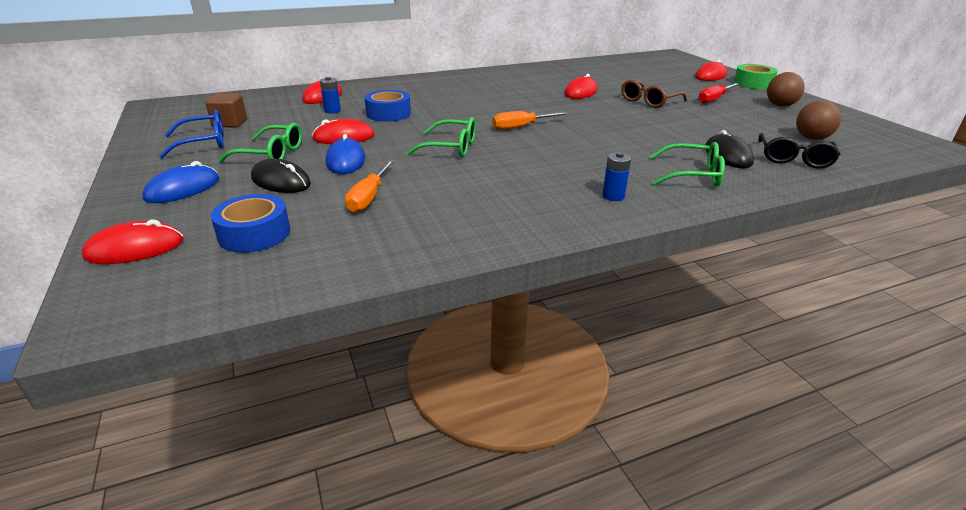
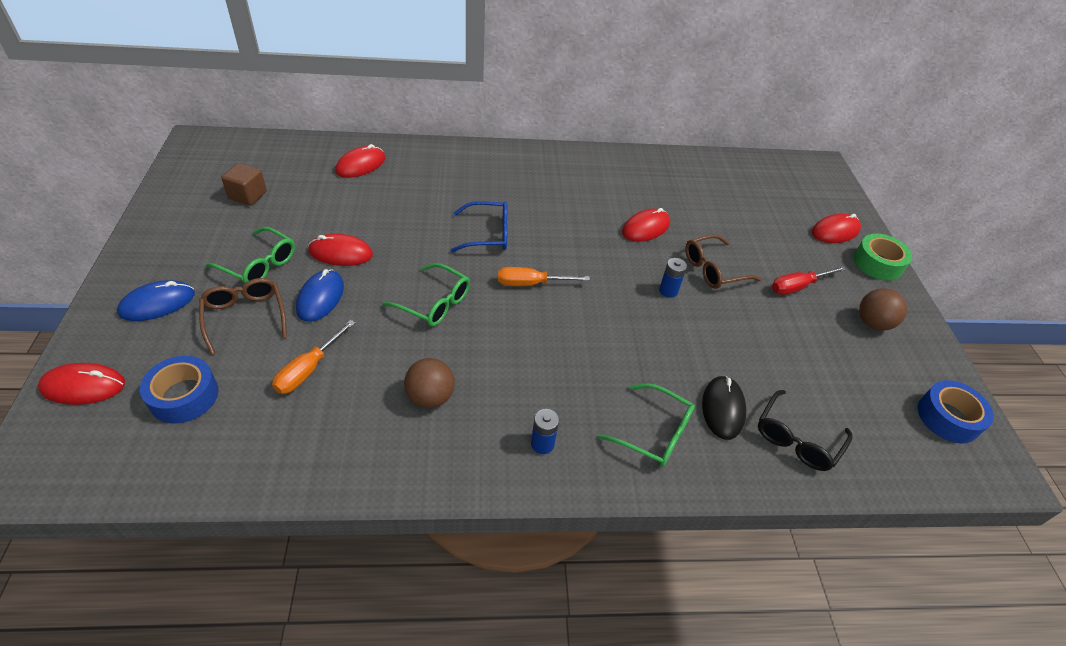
camera: 15 degrees right, 15 degrees up
(203, 143) = (209, 226): blue glasses -> blue glasses (488, 234)
(281, 181) = (245, 316): black mouse -> brown glasses
(332, 111) = (355, 197): blue battery -> blue battery (668, 291)
(388, 114) = (408, 218): blue tape -> blue tape (948, 418)
(811, 138) = (853, 405): brown ball -> brown ball (430, 397)

